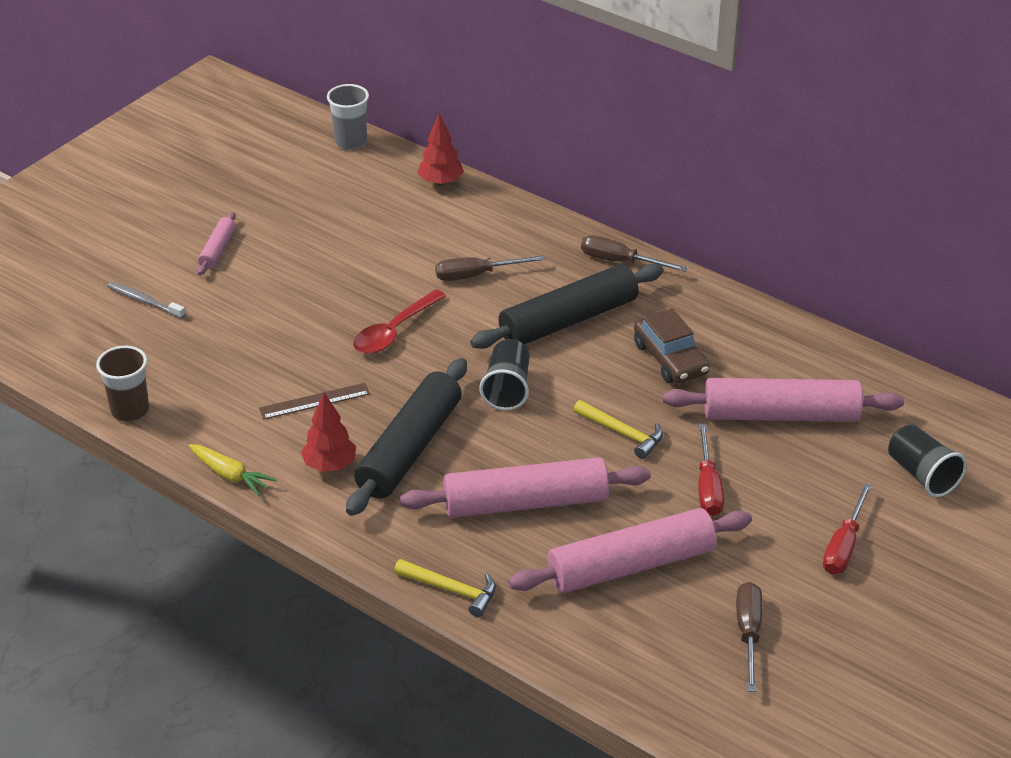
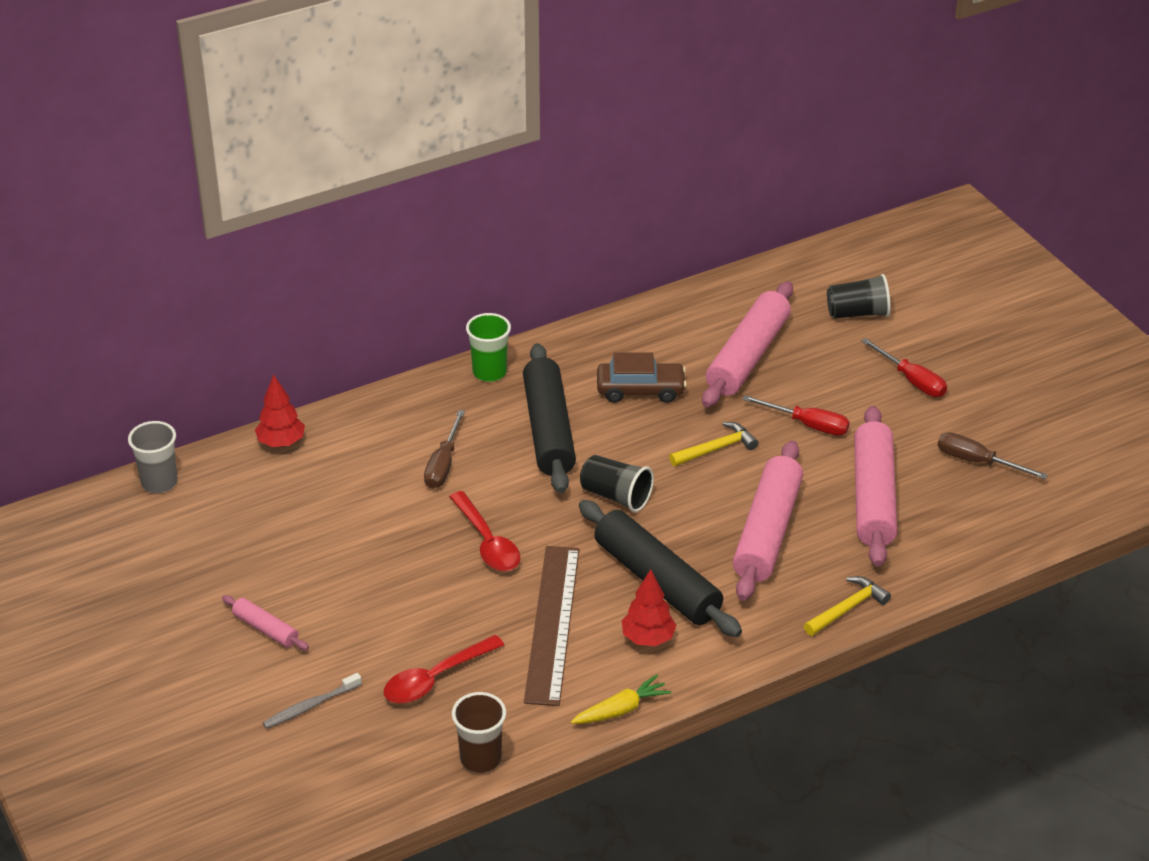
camera: 65 degrees left, 0 degrees up
(210, 356) = (435, 678): none -> red spoon
(314, 401) = (552, 624): brown ruler -> brown ruler, size x1.92
(620, 261) = (489, 372): brown screwdriver -> green cup

